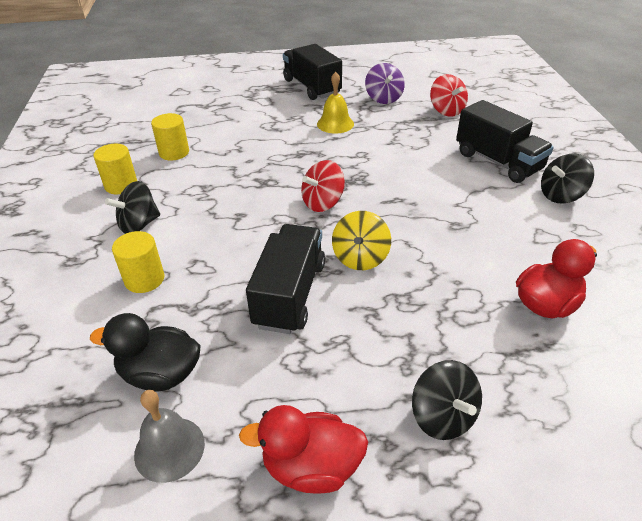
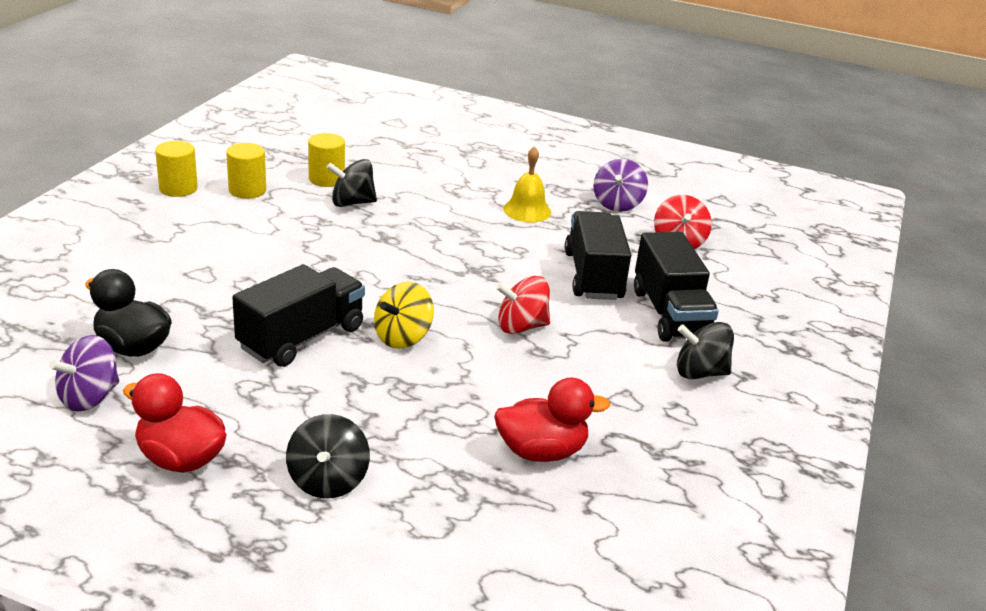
camera: 25 degrees right, 10 degrees down
(139, 225) = (229, 230): black spinning top -> black spinning top (352, 203)
(144, 279) = (190, 274): yellow cylinder -> yellow cylinder (178, 188)
(169, 448) = (89, 397): grey bell -> purple spinning top
(312, 87) = (546, 165): black truck -> black truck (593, 276)
(323, 203) = (422, 278): red spinning top -> red spinning top (521, 326)

